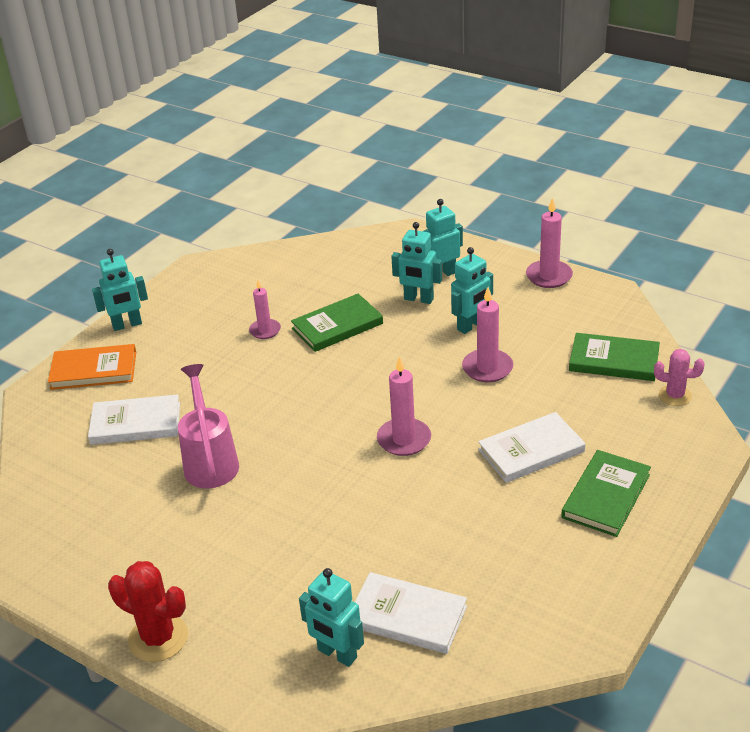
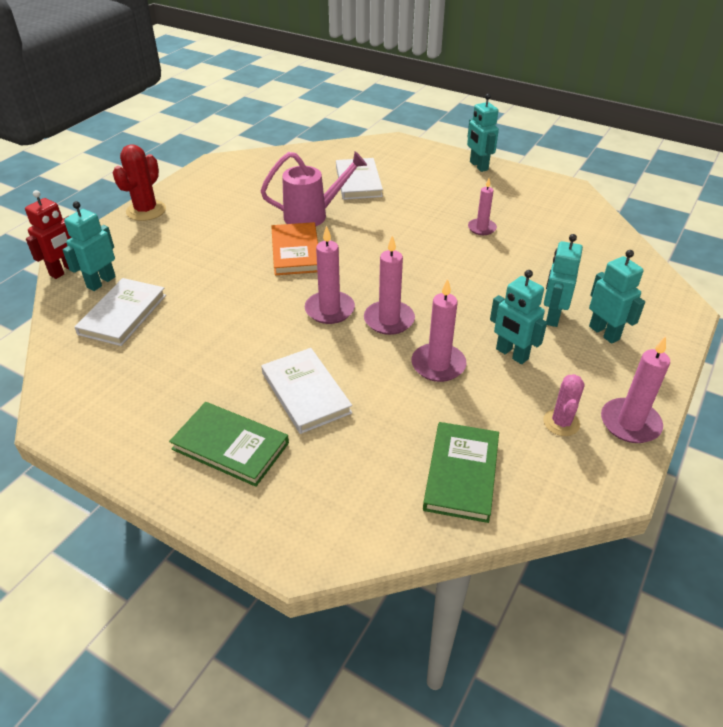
camera: 85 degrees right, 5 degrees up
(94, 370) = (420, 159): orange book -> orange book (295, 252)
(305, 703) = (64, 271): none -> red robot
(337, 326) = (495, 266): green book -> none
(422, 398) = (389, 320): none -> pink candle
(675, 396) = (394, 529): pink cactus -> pink cactus (561, 423)

